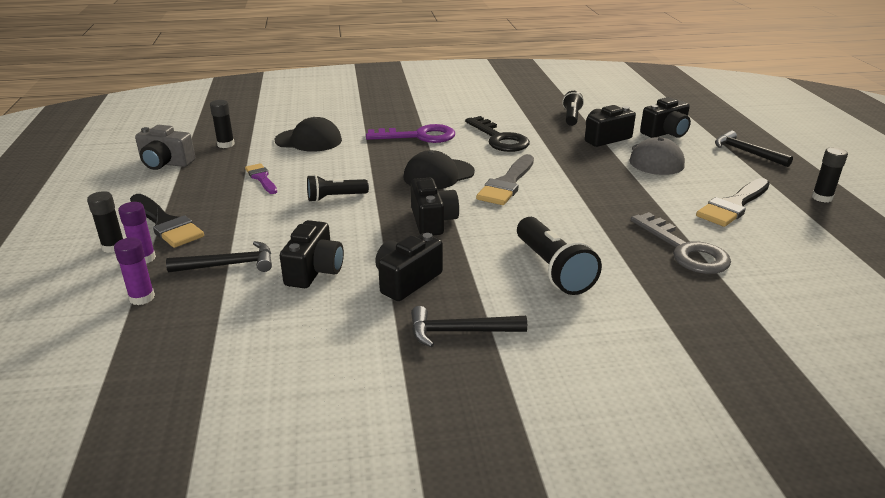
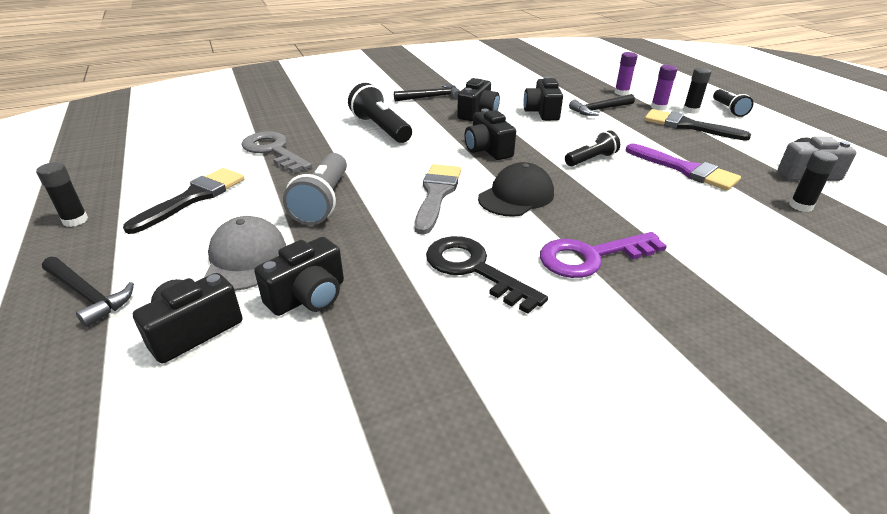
camera: 165 degrees right, 5 degrees up
(261, 178) = (685, 170): purple brush -> purple brush, size x1.65
(309, 140) = (720, 227): black cap -> none
(571, 117) = (362, 357): black flashlight -> black flashlight (728, 110)
(610, 189) = (322, 202): none -> grey flashlight

